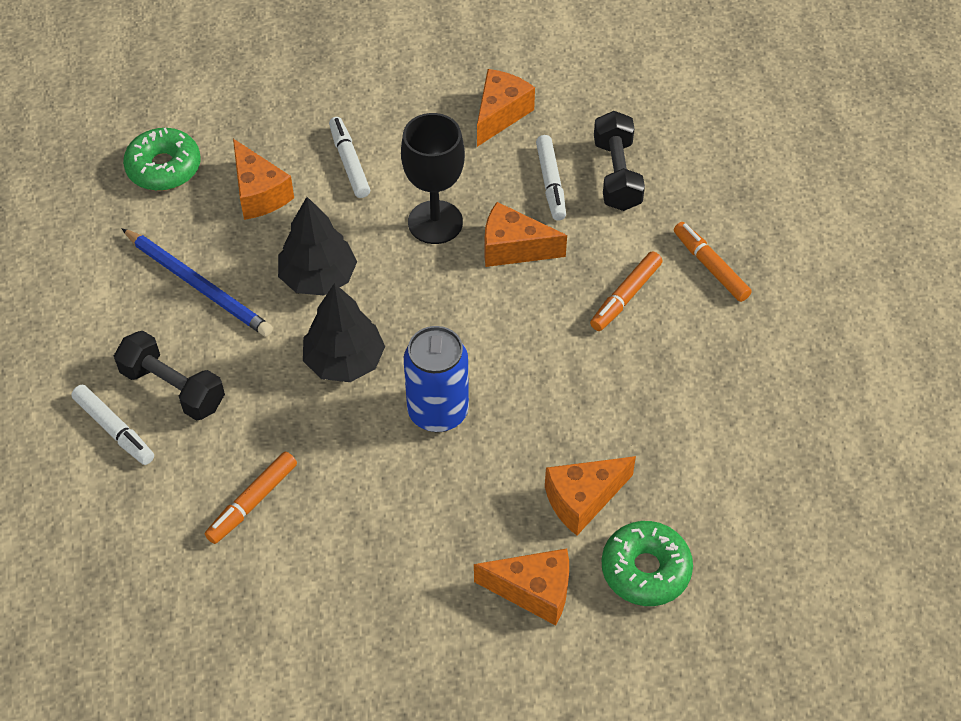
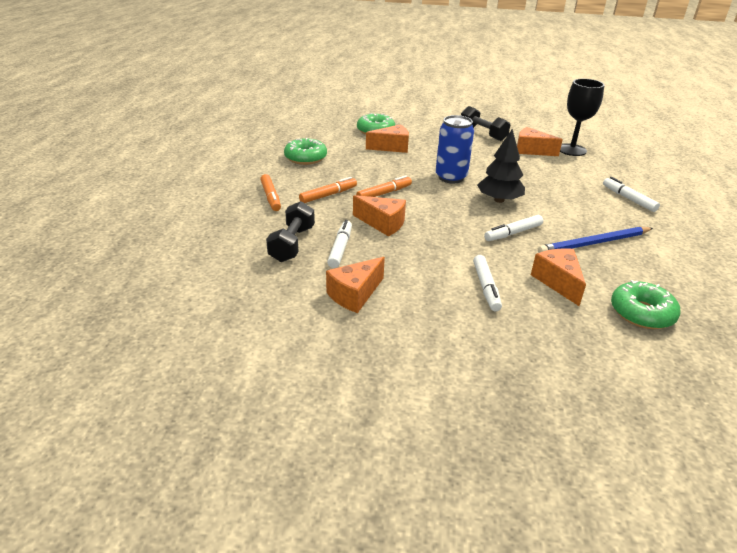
camera: 165 degrees left, 20 degrees down
(173, 388) = (599, 207): black dumbbell -> black dumbbell (483, 134)
(198, 285) = (594, 243): blue pencil -> blue pencil turned 75 degrees counterclockwise
(252, 502) = (548, 169): orange marker -> orange marker (384, 193)
(318, 277) = (513, 233): black tree -> white marker
(435, 222) = (429, 244): black goblet -> black goblet (571, 150)
(533, 591) = (424, 134): orange cheese -> orange cheese (531, 150)
(727, 403) = (305, 158): none -> green donut

